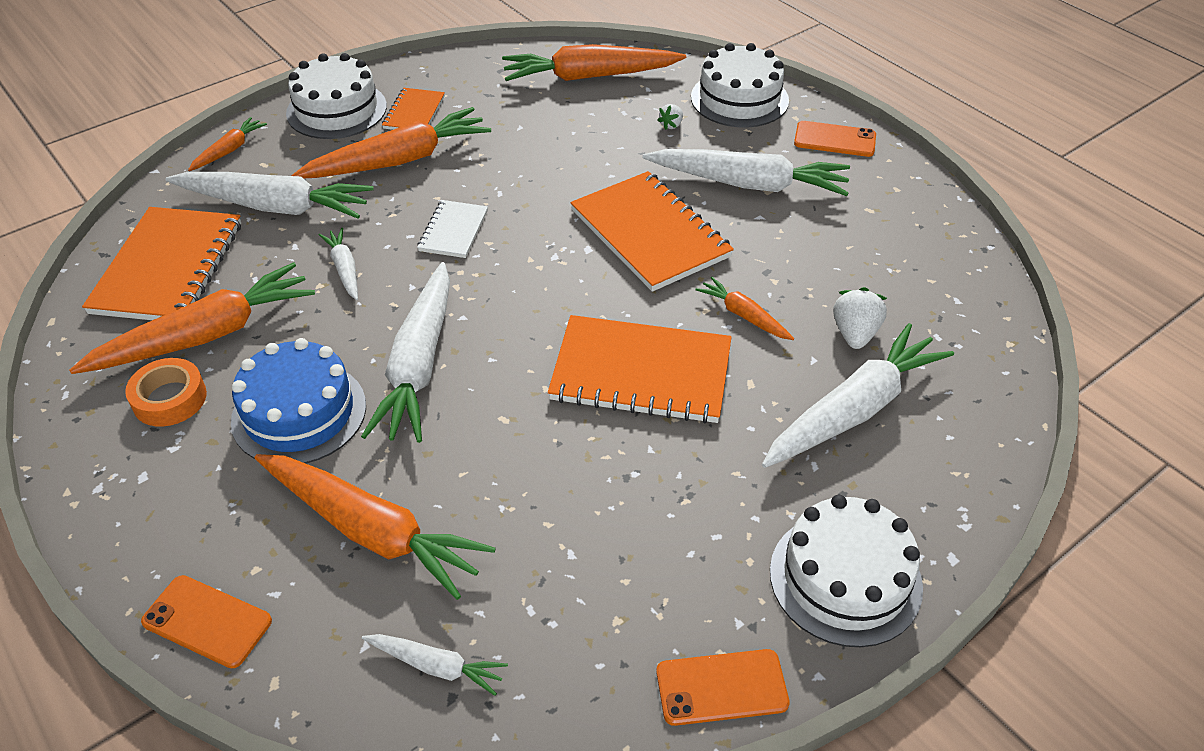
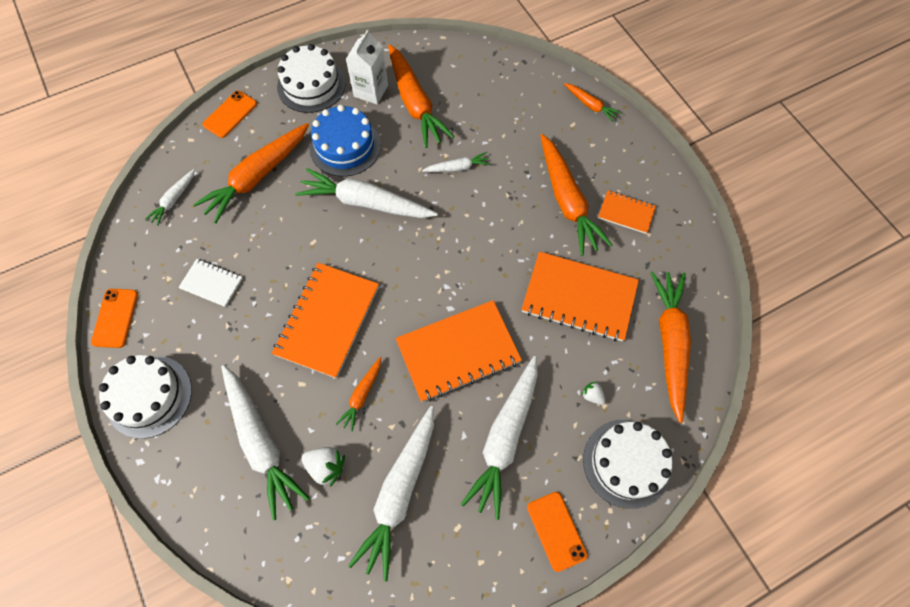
camera: 100 degrees right, 20 degrees up
(168, 268) = (476, 82): orange notebook -> orange notebook (579, 297)
(170, 399) = (371, 91): orange tape -> white carton
(275, 206) = (525, 131): white carrot -> white carrot (399, 492)
(336, 110) = (634, 165): white cake -> white cake (311, 85)
(453, 231) = (483, 229): white notebook -> white notebook (211, 283)
(744, 315) = (362, 395): orange carrot -> orange carrot turned 150 degrees clockwise
(834, 140) = (556, 531): orange phone -> orange phone turned 45 degrees counterclockwise

